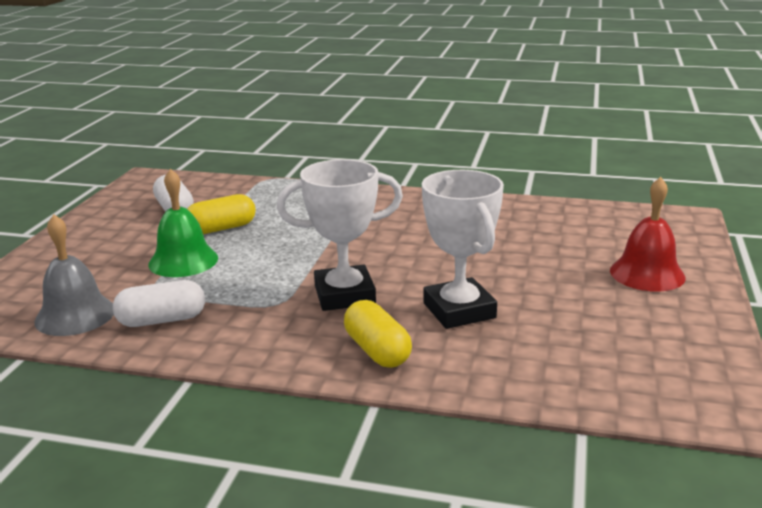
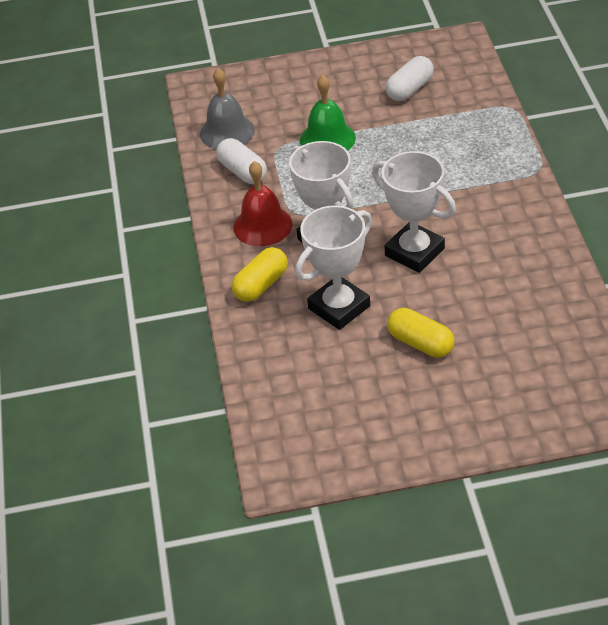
camera: 70 degrees right, 20 degrees up
(222, 228) = (392, 131): yellow capsule -> yellow capsule (420, 343)
(411, 255) = (414, 252): none -> white trophy
(647, 274) = (471, 401): red bell -> red bell (262, 225)

